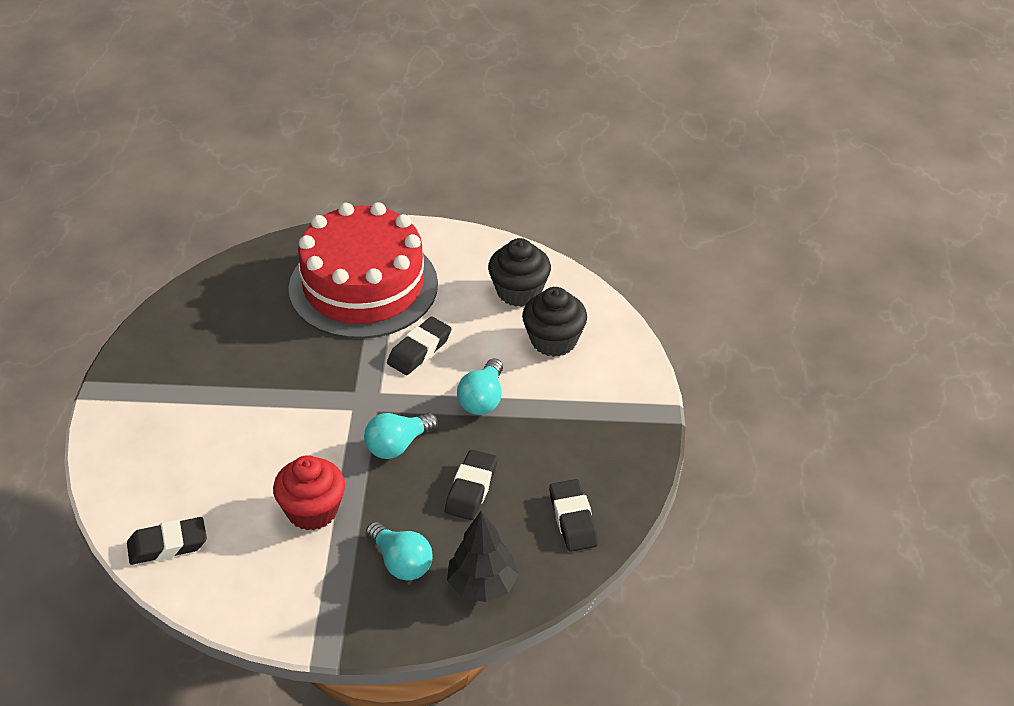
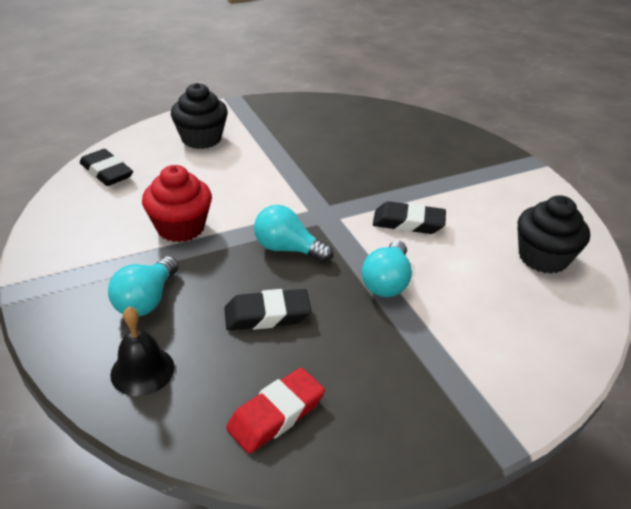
camera: 60 degrees right, 5 degrees down
(363, 286) = (446, 171): red cake -> none
(482, 399) = (386, 282): turquoise light bulb -> turquoise light bulb turned 60 degrees counterclockwise
(482, 585) = (142, 370): black tree -> black bell
(554, 340) = (509, 304): black cupcake -> black cupcake (201, 139)
(573, 519) = (276, 414): black eraser -> red eraser

